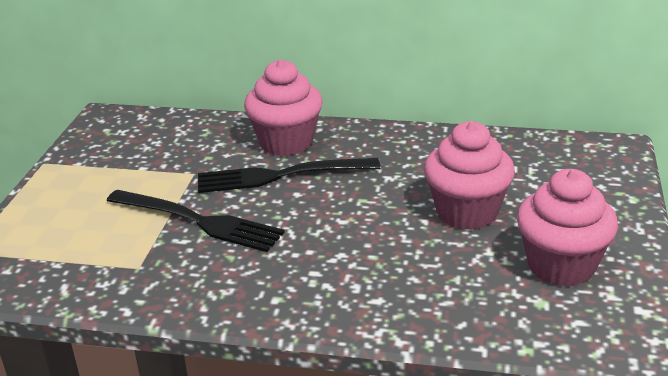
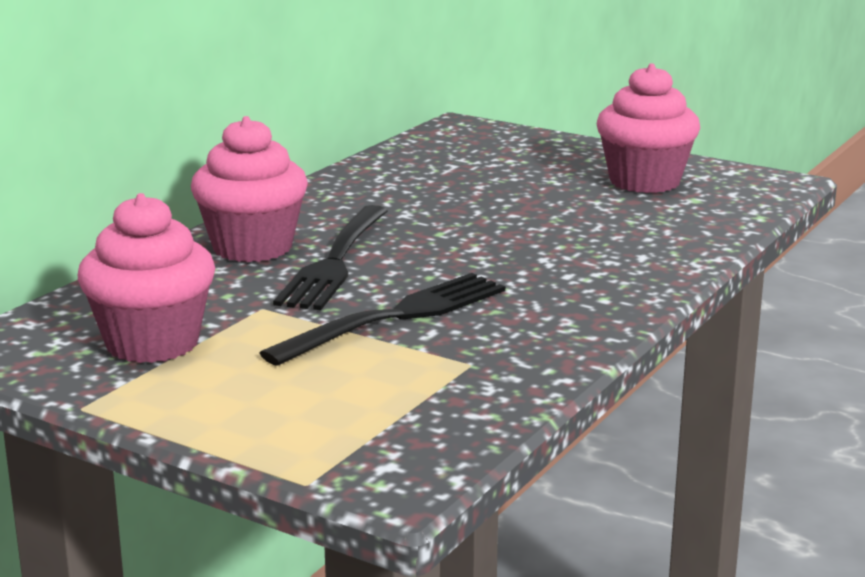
camera: 70 degrees left, 10 degrees down
(466, 212) = (517, 196): pink cupcake -> pink cupcake (152, 343)

